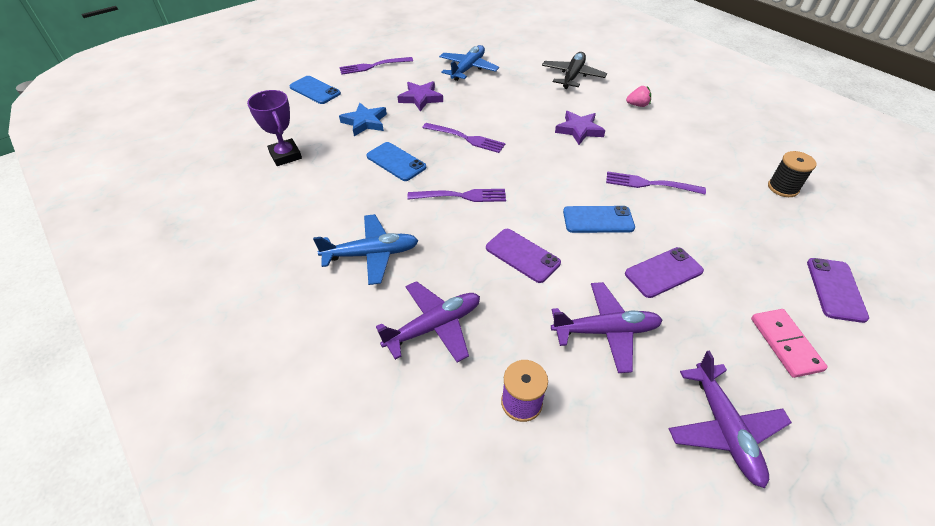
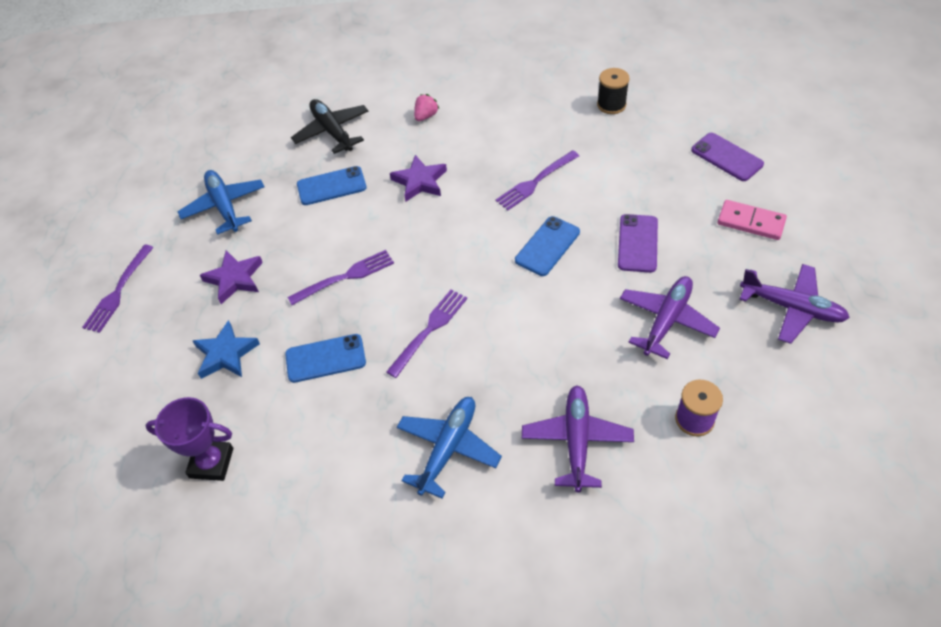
camera: 50 degrees left, 5 degrees up
(315, 90) = (105, 376): blue phone -> blue phone (331, 186)
(522, 255) = (545, 327): purple phone -> none

